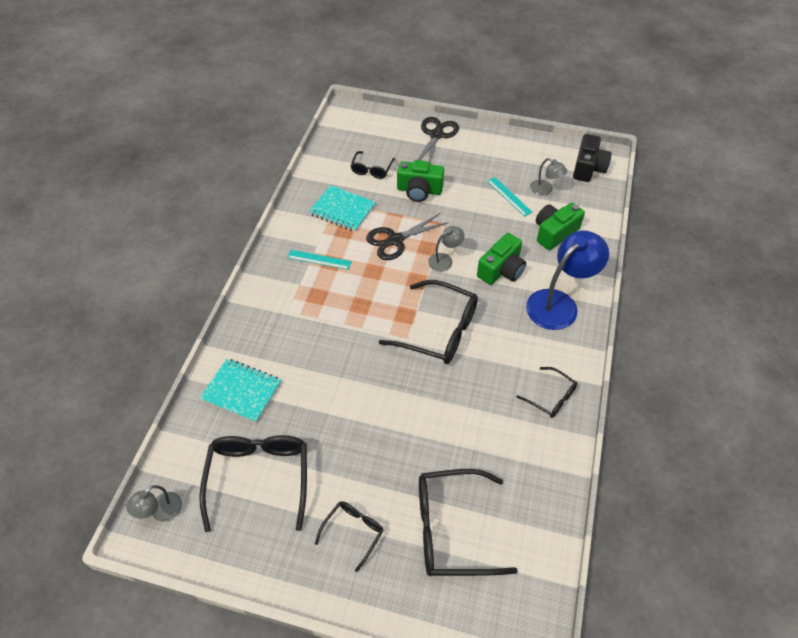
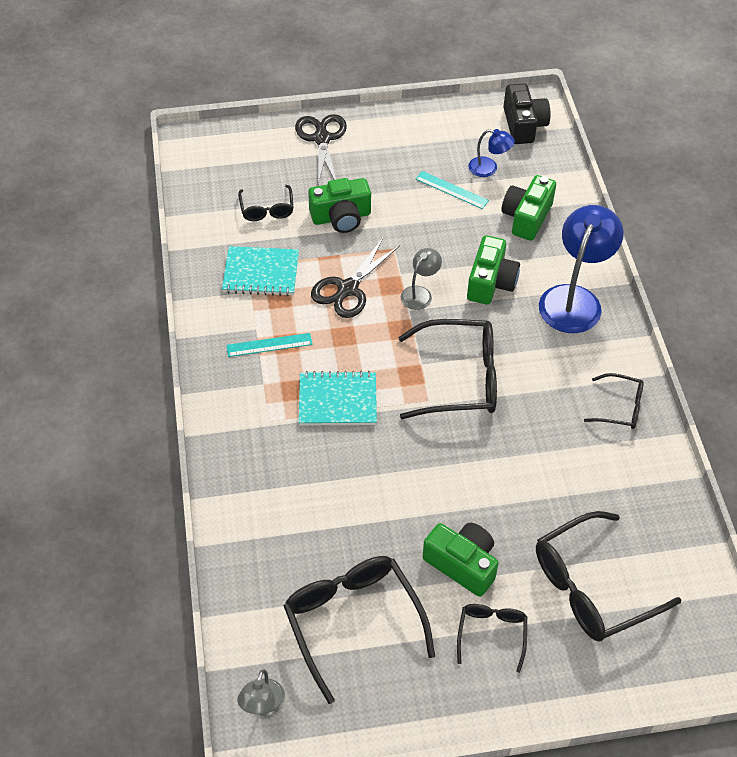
camera: 25 degrees left, 0 degrees up
(242, 391) = (272, 535): turquoise notebook -> turquoise notebook (337, 400)
(362, 468) = (462, 564): none -> green camera
(545, 190) = (489, 168): grey lamp -> blue lamp

